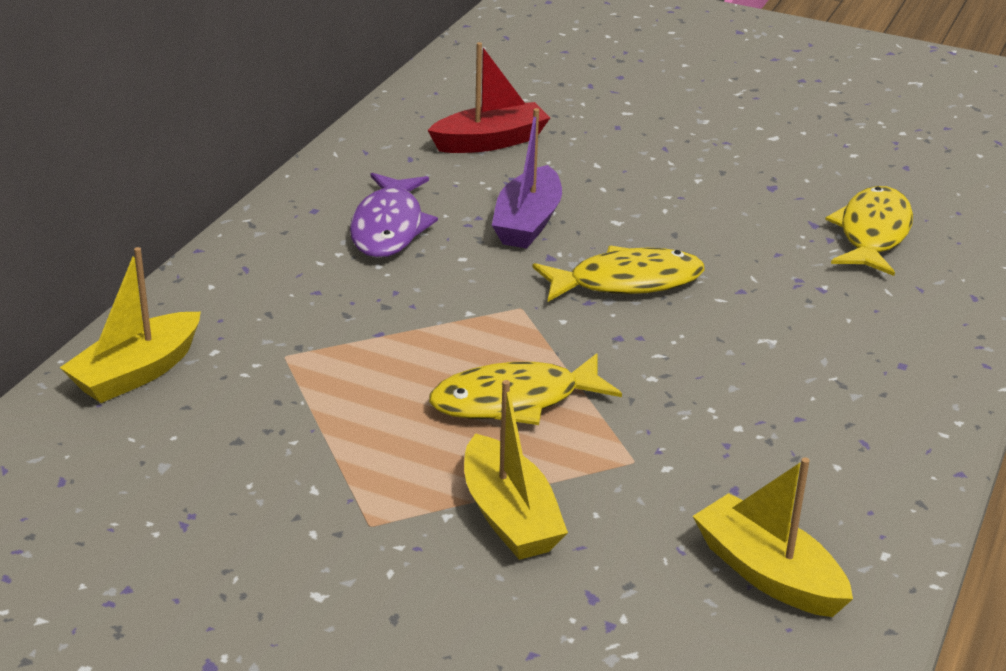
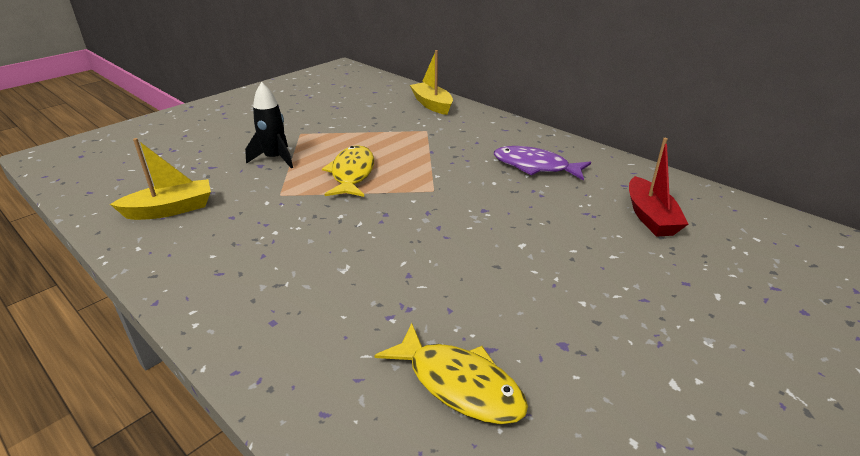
camera: 110 degrees right, 0 degrees up
(509, 517) = (275, 159): yellow boat -> black rocket
(527, 223) = (529, 210): purple boat -> none
(627, 282) = (442, 230): yellow fish -> none

